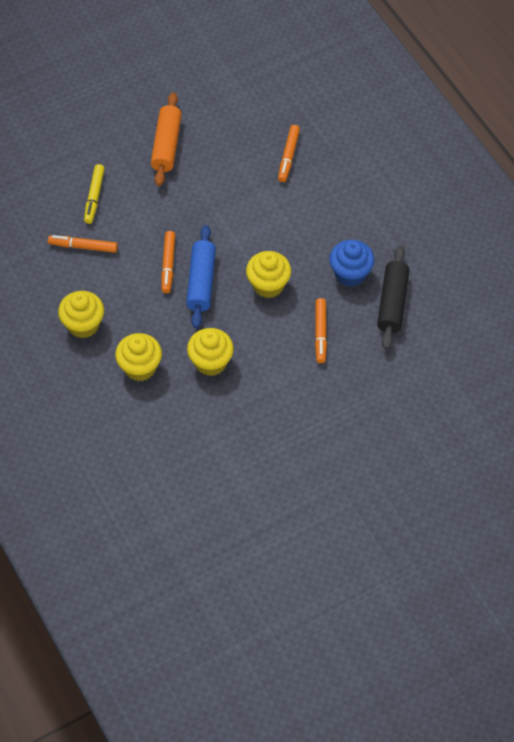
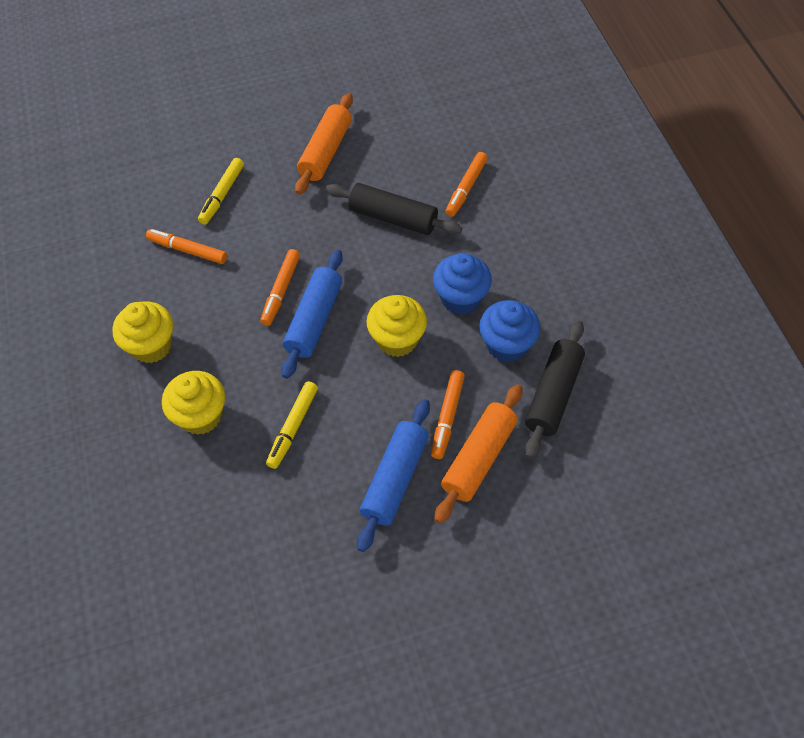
camera: 15 degrees right, 0 degrees up
(210, 362) = (293, 427): yellow cupcake -> yellow marker
(237, 191) = (393, 218): none -> black rolling pin
(295, 382) = (395, 479): none -> blue rolling pin
(307, 245) = (460, 298): none -> blue cupcake
(350, 357) = (479, 458): none -> orange rolling pin

